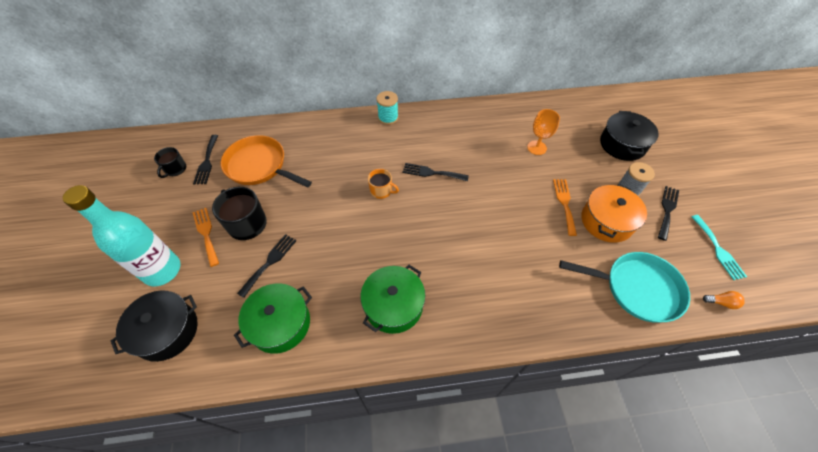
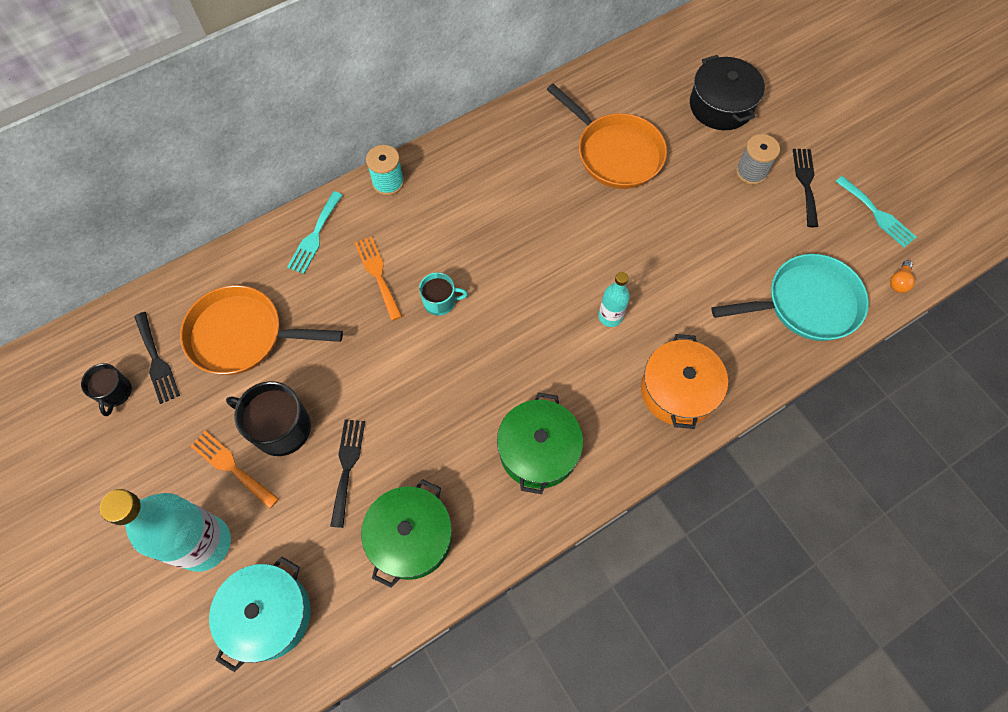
camera: 25 degrees left, 10 degrees up
(167, 331) = (268, 615): black pot -> turquoise pot
(331, 130) = (315, 236): none -> turquoise fork
(381, 191) = (440, 301): orange mug -> turquoise mug
(432, 173) = (494, 247): black fork -> none
(486, 241) = (610, 316): none -> turquoise bottle
(536, 147) = (615, 153): orange goblet -> orange pan
(564, 203) = (683, 223): orange fork -> orange fork (378, 274)
(606, 221) = (742, 228): orange pot -> orange pot (678, 390)
(721, 302) = (899, 281): orange light bulb -> orange light bulb turned 135 degrees clockwise

